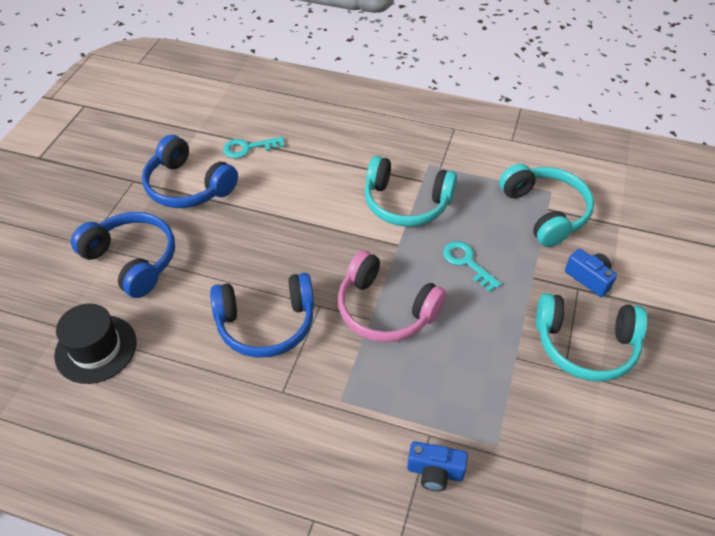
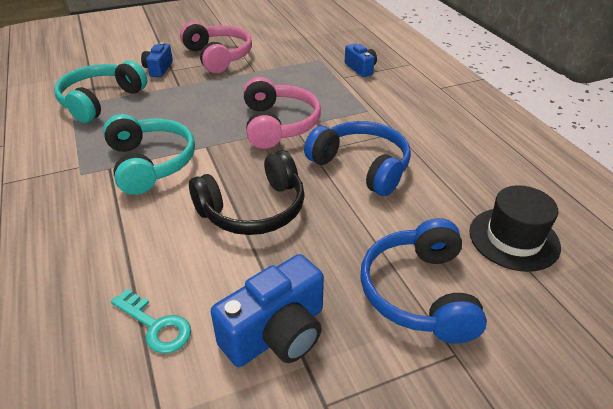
camera: 130 degrees left, 10 degrees down
(188, 186) = (277, 333): blue headphones -> blue camera
(291, 230) = (253, 209): none -> black headphones
(466, 262) = (193, 112): turquoise key -> none
(585, 346) = (218, 56): turquoise headphones -> pink headphones

